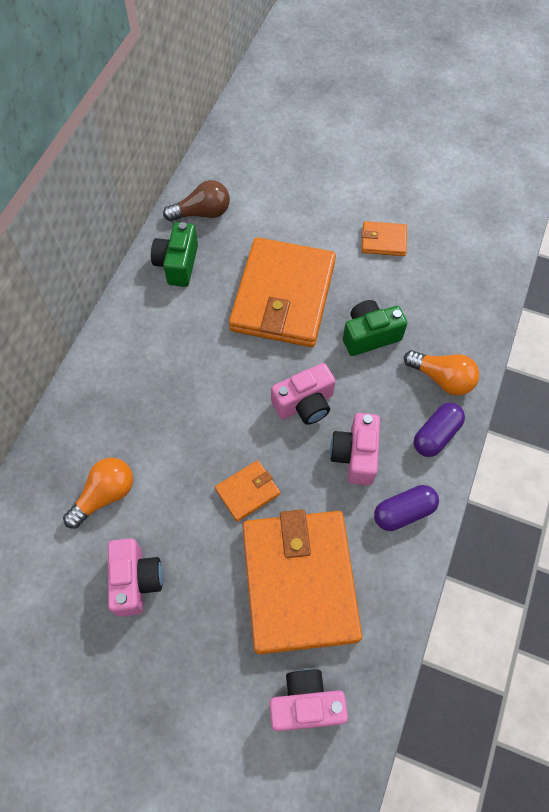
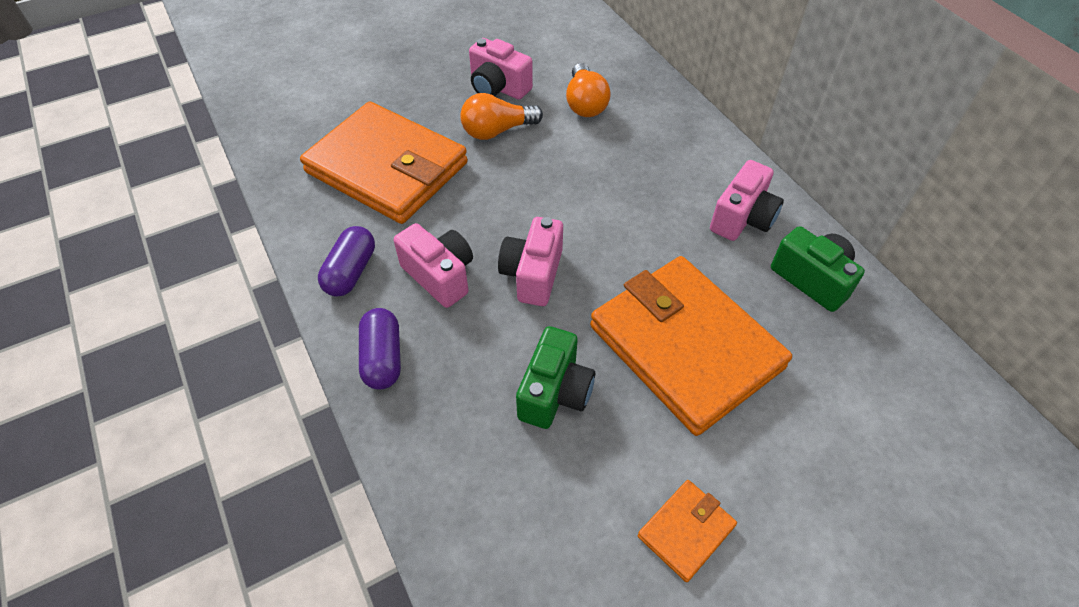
camera: 130 degrees right, 10 degrees down
(202, 213) = (886, 349): brown light bulb -> none
(247, 492) = (493, 182): orange wallet -> none
(306, 704) = (310, 121): pink camera -> pink camera (742, 218)
(442, 378) = (432, 420): orange light bulb -> orange light bulb (497, 131)

